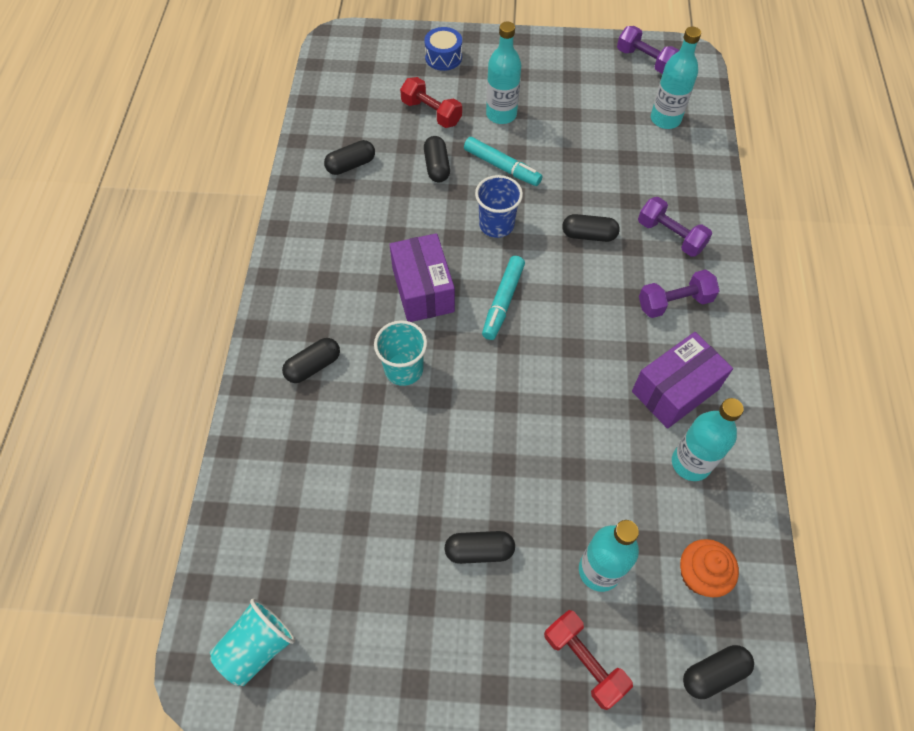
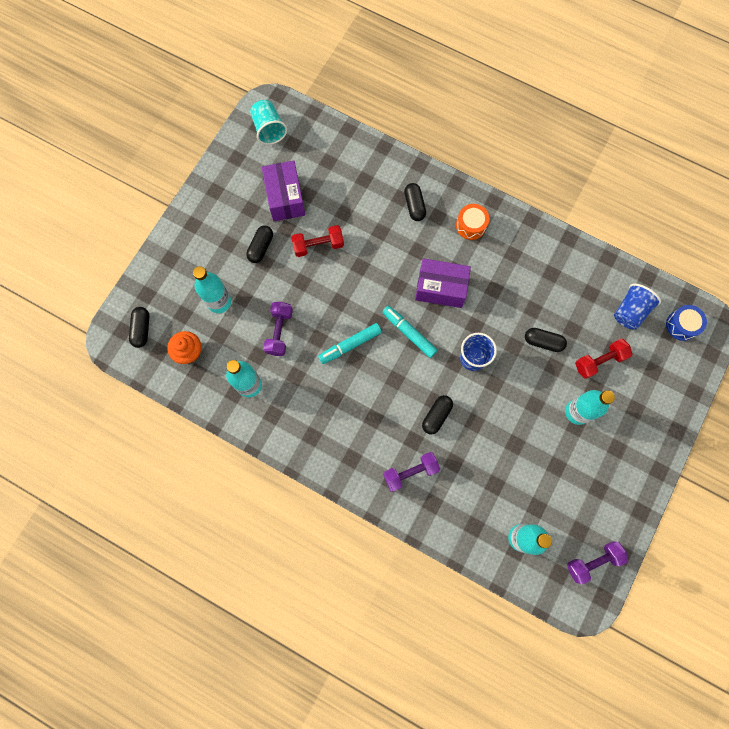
camera: 115 degrees right, 15 degrees up
(315, 289) = (471, 225): none -> orange drum
(351, 165) = (568, 285): black capsule -> none
(357, 104) = (629, 311): none -> blue cup
(403, 369) = (388, 254): turquoise cup -> none
(443, 57) = (659, 397): blue drum -> blue drum (681, 325)
(502, 167) = (524, 387): turquoise marker -> turquoise marker (350, 345)
(584, 661) = (181, 271): red dumbbell -> red dumbbell (318, 245)
(674, 302) = (357, 442): purple dumbbell -> purple dumbbell (279, 332)
(675, 390) = (297, 404): purple box -> purple box (285, 198)

